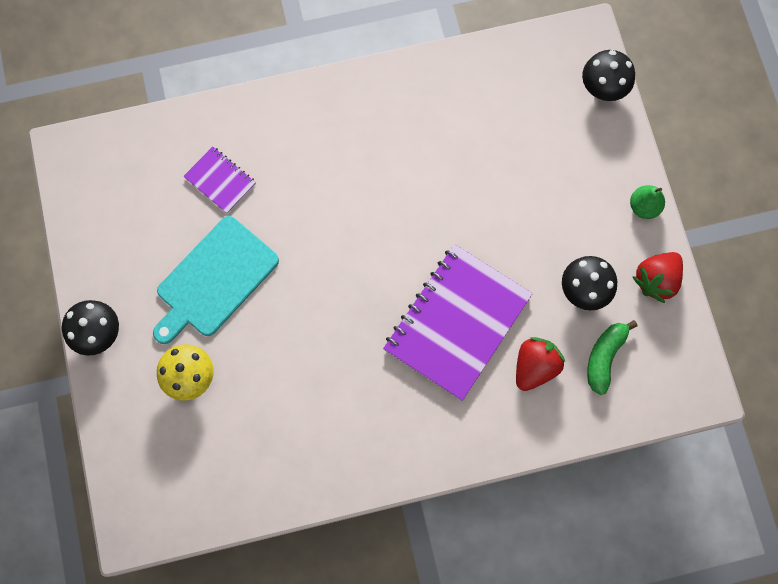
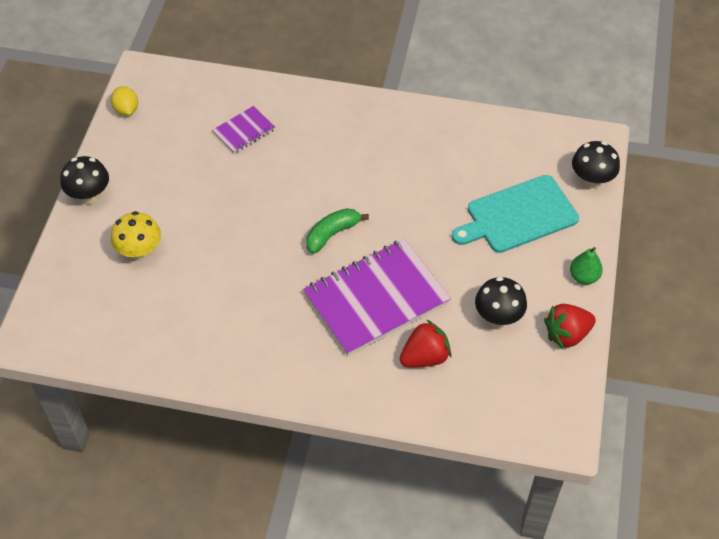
camera: 25 degrees right, 20 degrees down
(77, 208) = (126, 110): none -> yellow lemon
(214, 280) = (199, 194): turquoise cutting board -> turquoise cutting board (518, 215)
(220, 181) = (244, 131): purple notebook -> purple notebook turned 75 degrees clockwise
(604, 357) = (490, 374): green banana -> green banana (332, 234)

